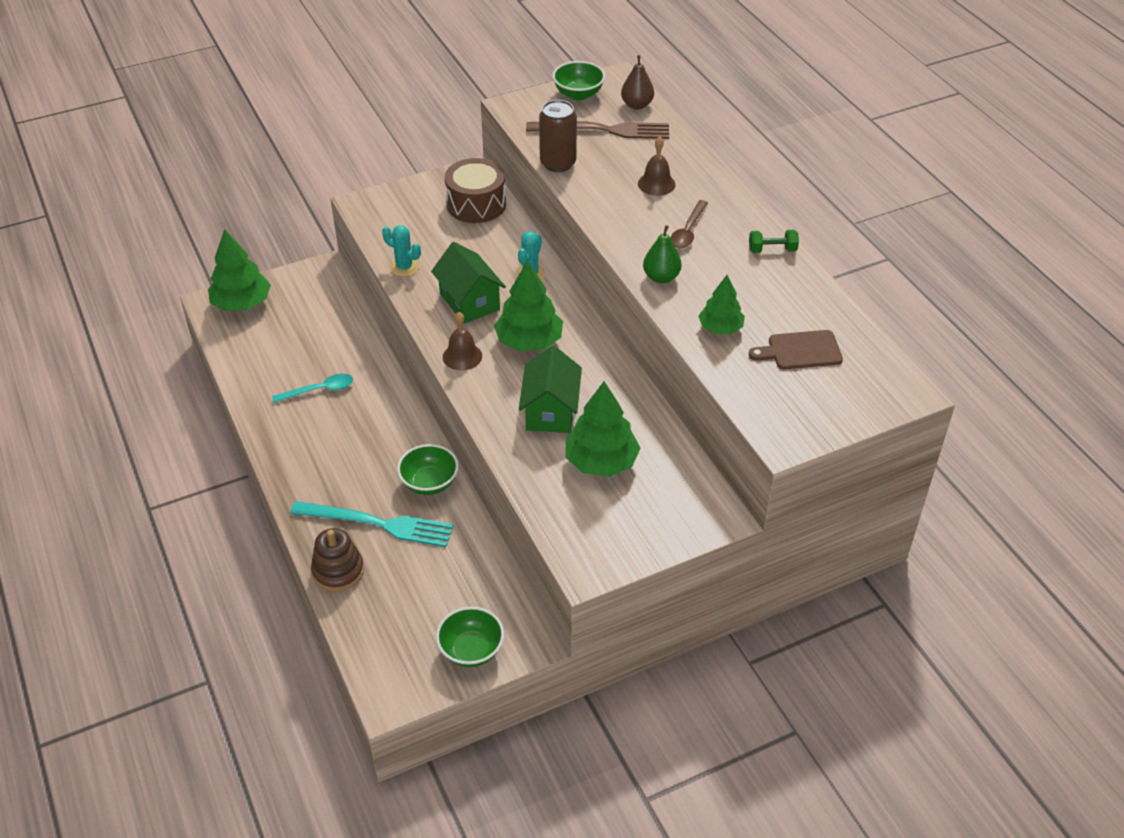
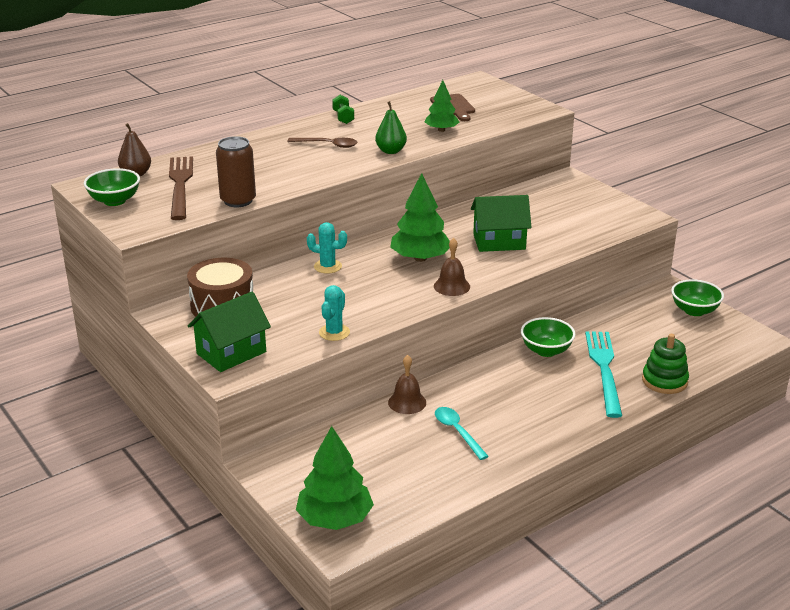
camera: 100 degrees left, 15 degrees down
(338, 571) = (664, 381): brown stacking toy -> green stacking toy
(469, 301) = (376, 291): green house -> green house (231, 353)
(601, 461) = (541, 219): green tree -> none
(656, 184) = (264, 159): brown bell -> brown bell (407, 402)

